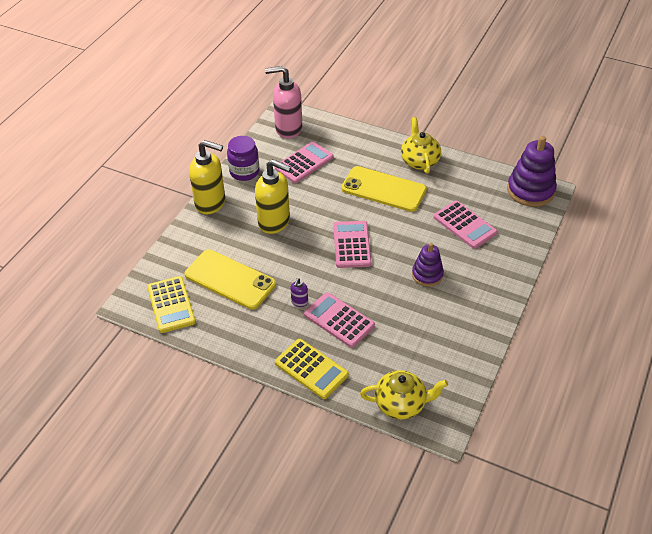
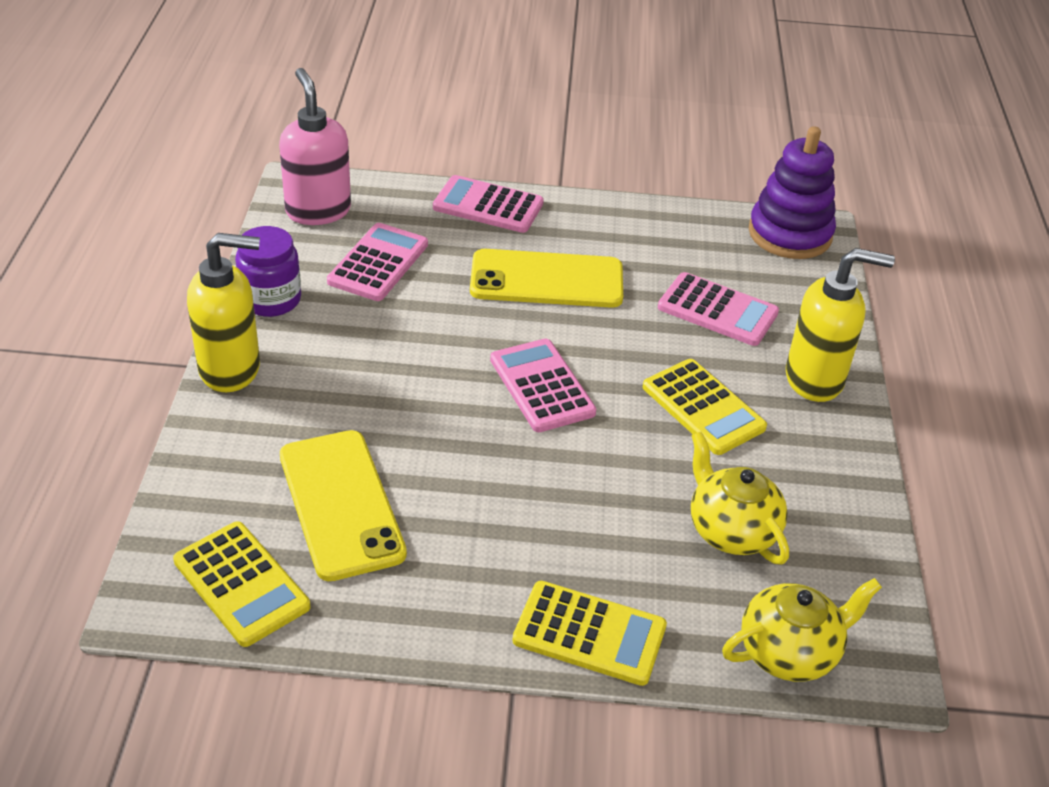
camera: 25 degrees left, 5 degrees down
(230, 279) = (341, 504): yellow phone -> yellow phone turned 60 degrees clockwise
(274, 222) = (376, 377): yellow soap dispenser -> yellow soap dispenser (815, 379)
(288, 129) = (318, 211): pink soap dispenser -> pink soap dispenser turned 90 degrees clockwise
(299, 302) = (499, 512): purple soap dispenser -> none
(339, 320) = (592, 527): pink calculator -> pink calculator (488, 206)
(419, 161) = (582, 222): yellow teapot -> yellow teapot (731, 530)
(427, 275) = (703, 407): purple stacking toy -> yellow calculator

